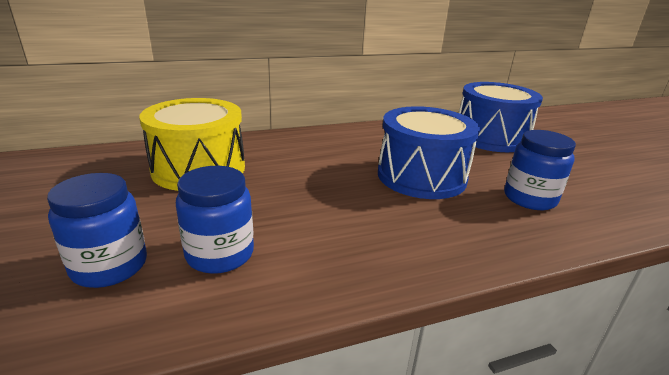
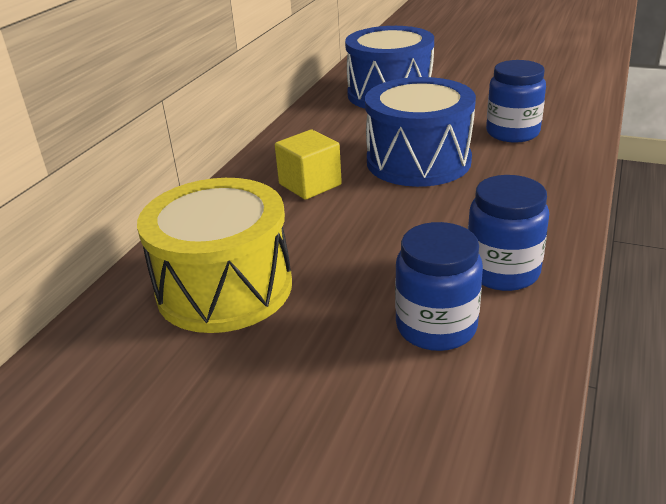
camera: 45 degrees left, 5 degrees up
(109, 266) = (386, 410): blue jar -> blue jar (502, 271)
(336, 153) = (310, 184): none -> yellow cube

